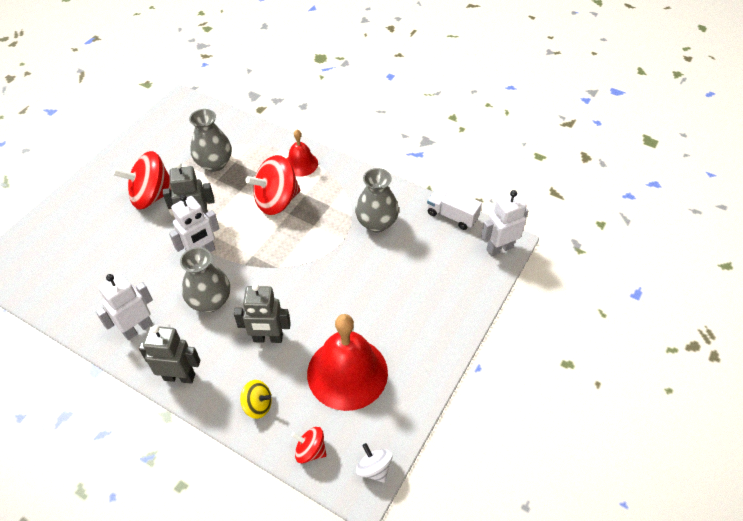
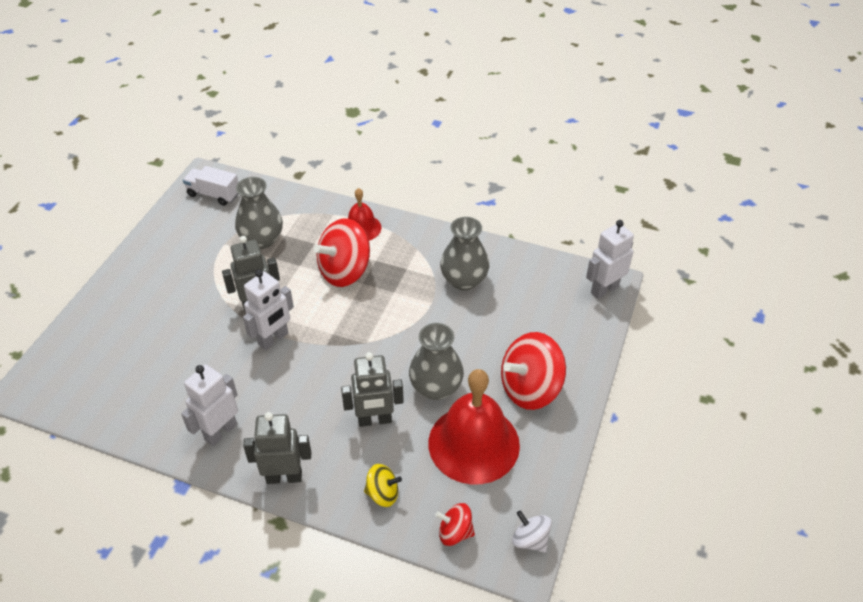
camera: 10 degrees left, 5 degrees down
(152, 196) = (198, 284): red spinning top -> red spinning top (530, 388)
(210, 301) = (298, 390): grey vase -> grey vase (436, 387)
(452, 216) = (544, 262): white truck -> white truck (214, 194)

